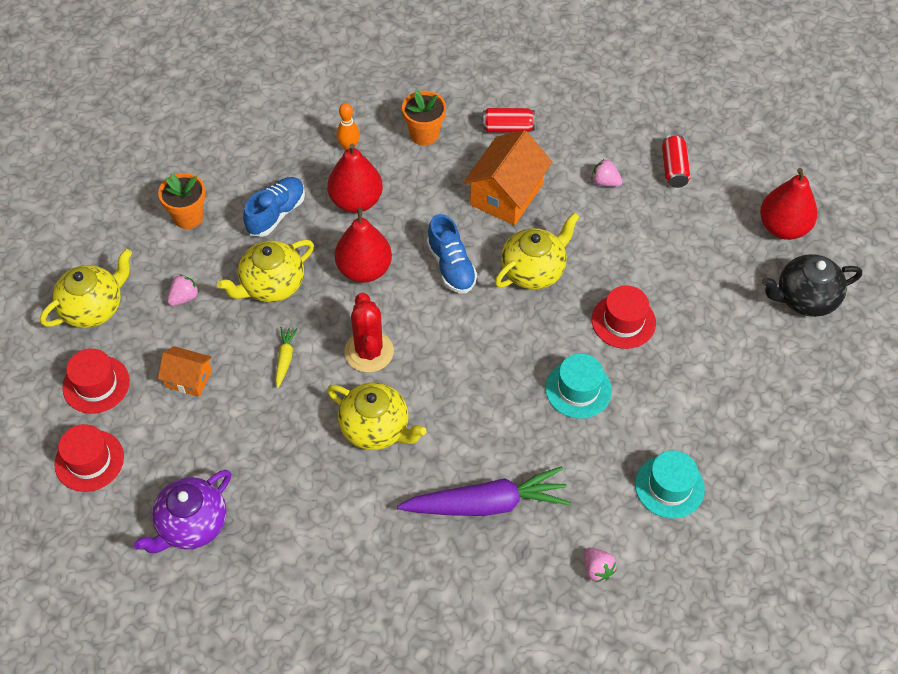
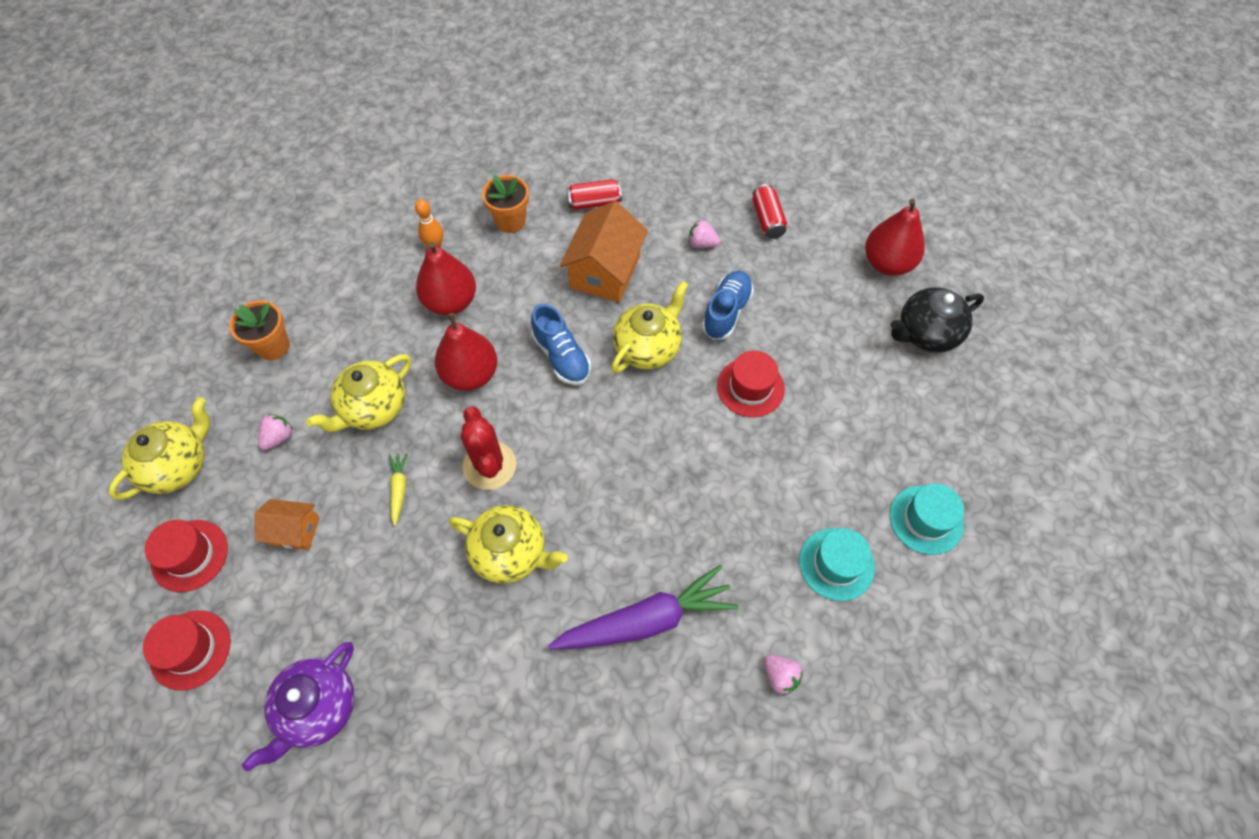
camera: 10 degrees left, 5 degrees up
(276, 214) = (368, 328): blue shoe -> blue shoe (726, 312)
(578, 389) = (719, 470): turquoise hat -> turquoise hat (926, 519)

